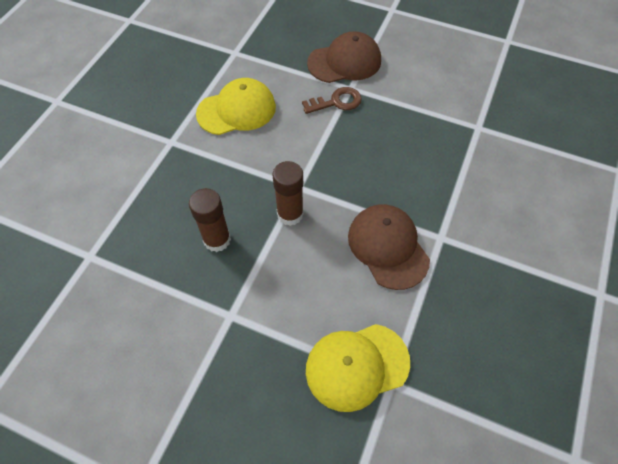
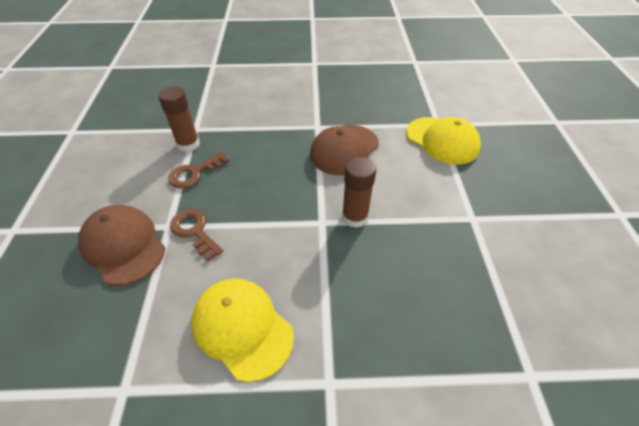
camera: 115 degrees left, 10 degrees down
(217, 240) = (419, 261): brown glue stick -> brown glue stick (188, 144)
(408, 114) = (194, 173): none -> brown key

